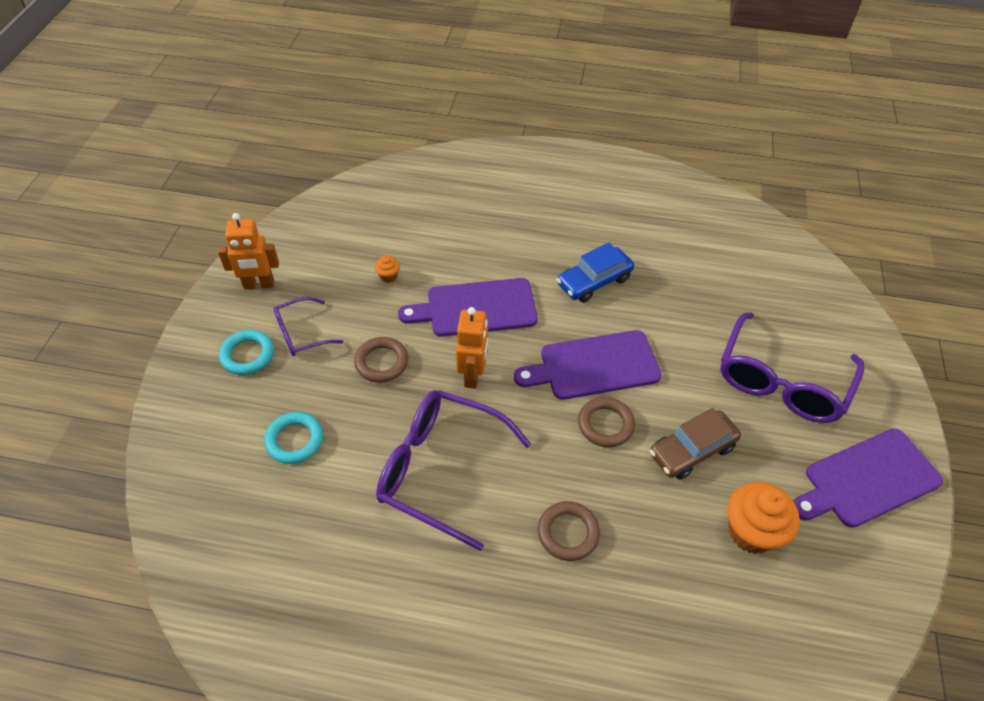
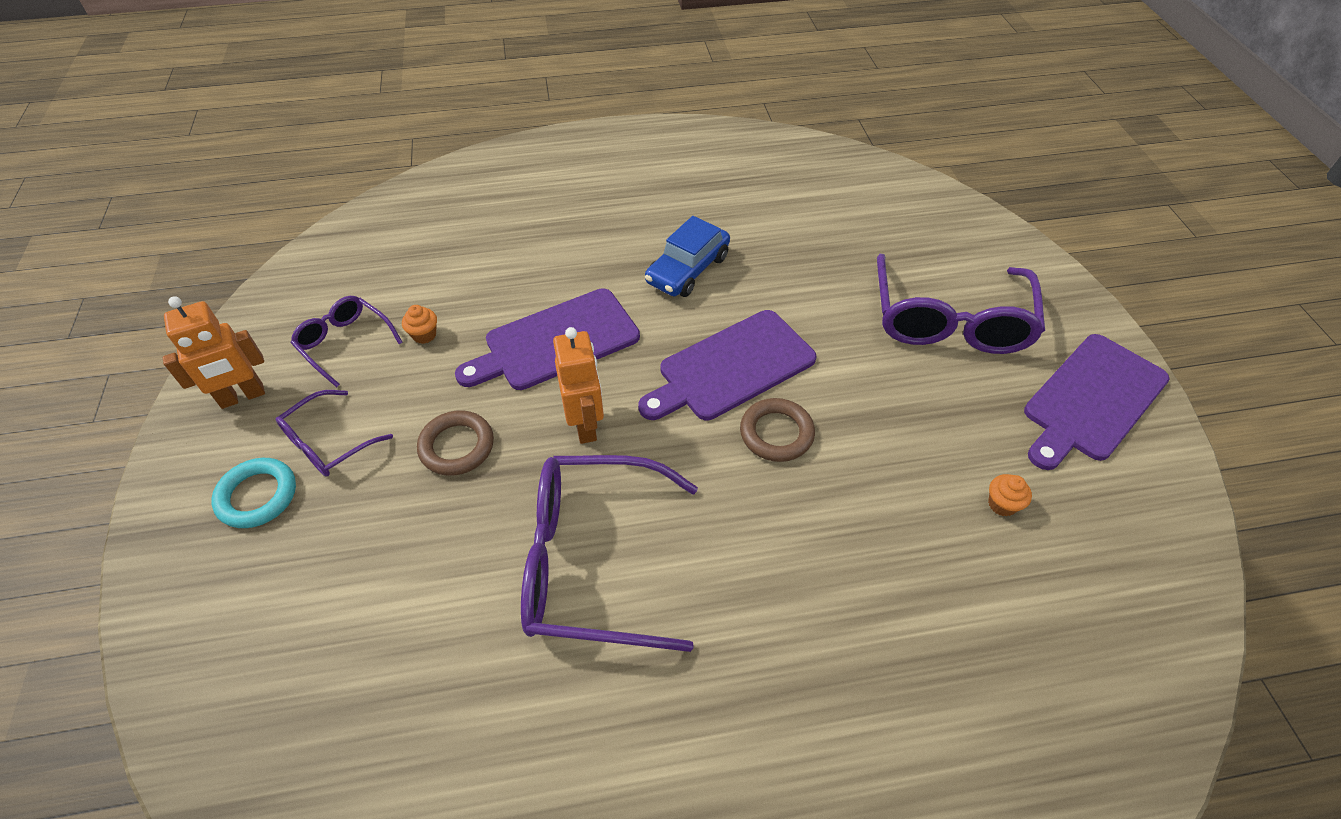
camera: 20 degrees left, 0 degrees up
(294, 440) = (370, 592): turquoise ring -> none
(334, 266) = (344, 343): none -> purple glasses
(568, 533) = (791, 585): brown ring -> none
(692, 450) = (890, 431): brown car -> none
(751, 532) = (1002, 504): orange cupcake -> orange cupcake, size x0.46

